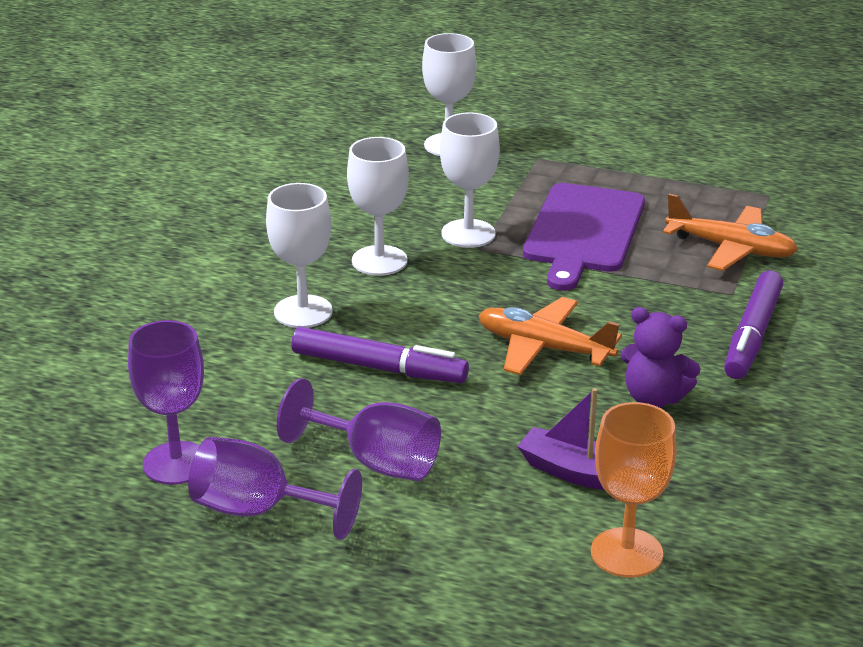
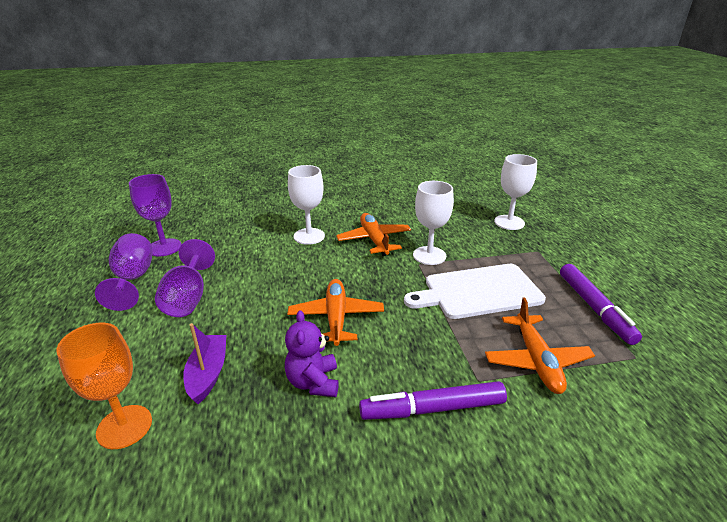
camera: 60 degrees right, 0 degrees up
(379, 261) = (374, 240): white goblet -> orange plane
(379, 368) = (275, 271): purple marker -> purple marker (594, 308)
(583, 232) = (478, 292): purple cutting board -> white cutting board

